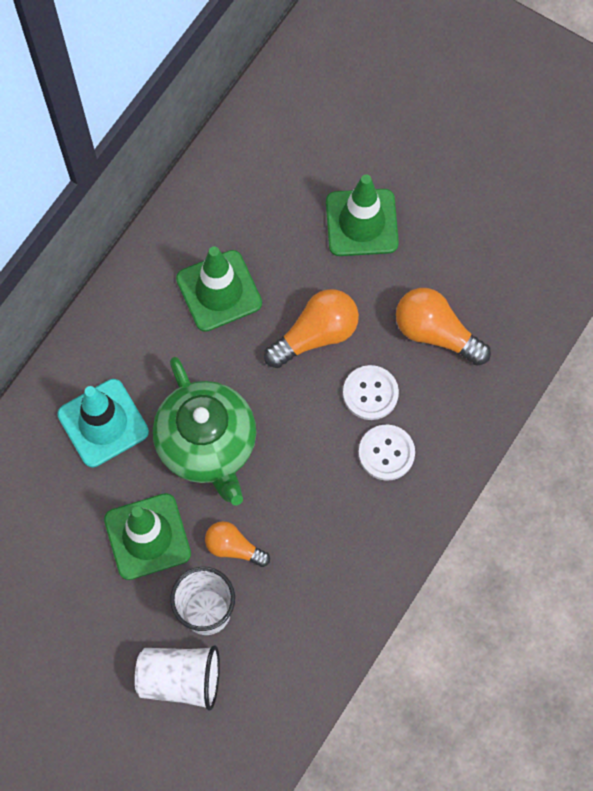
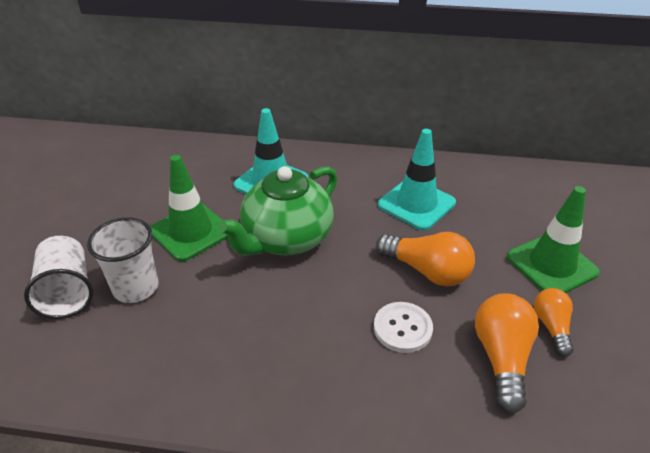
camera: 65 degrees right, 30 degrees down
(219, 291) = (416, 204): green traffic cone -> turquoise traffic cone
(233, 547) = (202, 285): orange light bulb -> orange light bulb (551, 326)
(386, 453) = (351, 363): white button -> none

